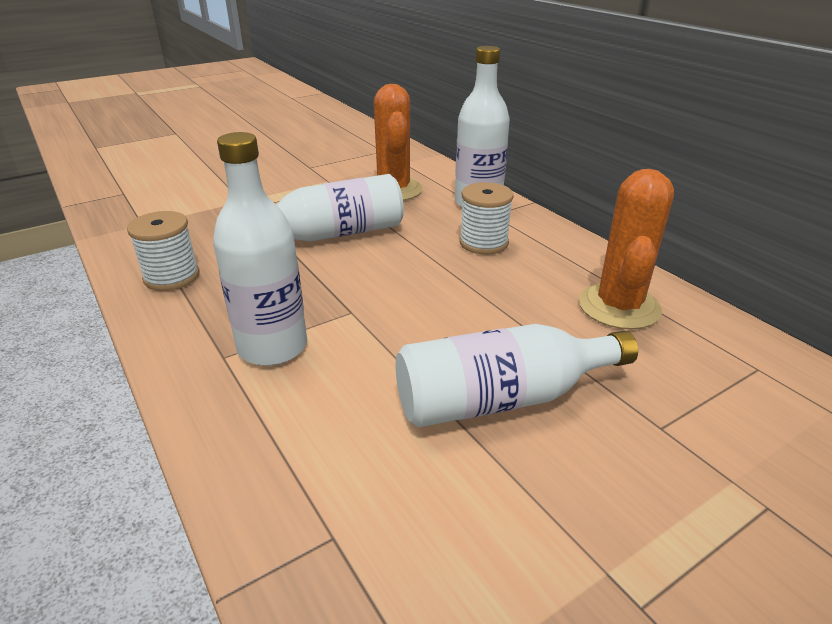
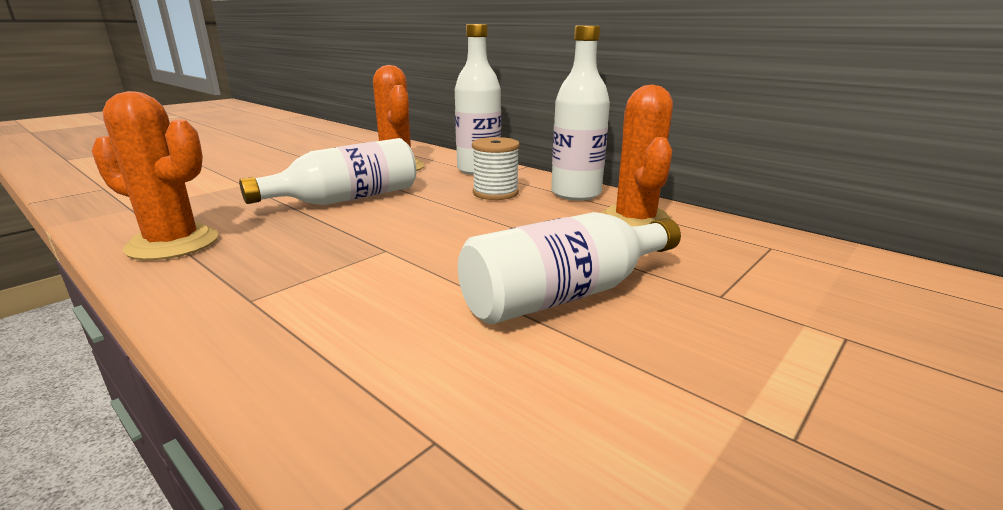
camera: 15 degrees left, 10 degrees down
(171, 277) = (173, 243): white spool -> orange cactus
(272, 347) = (307, 285): white bottle -> white bottle (576, 193)

